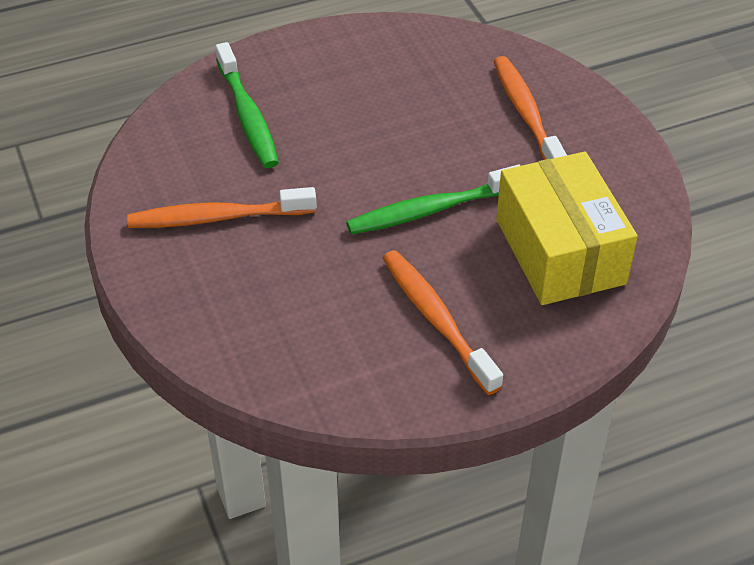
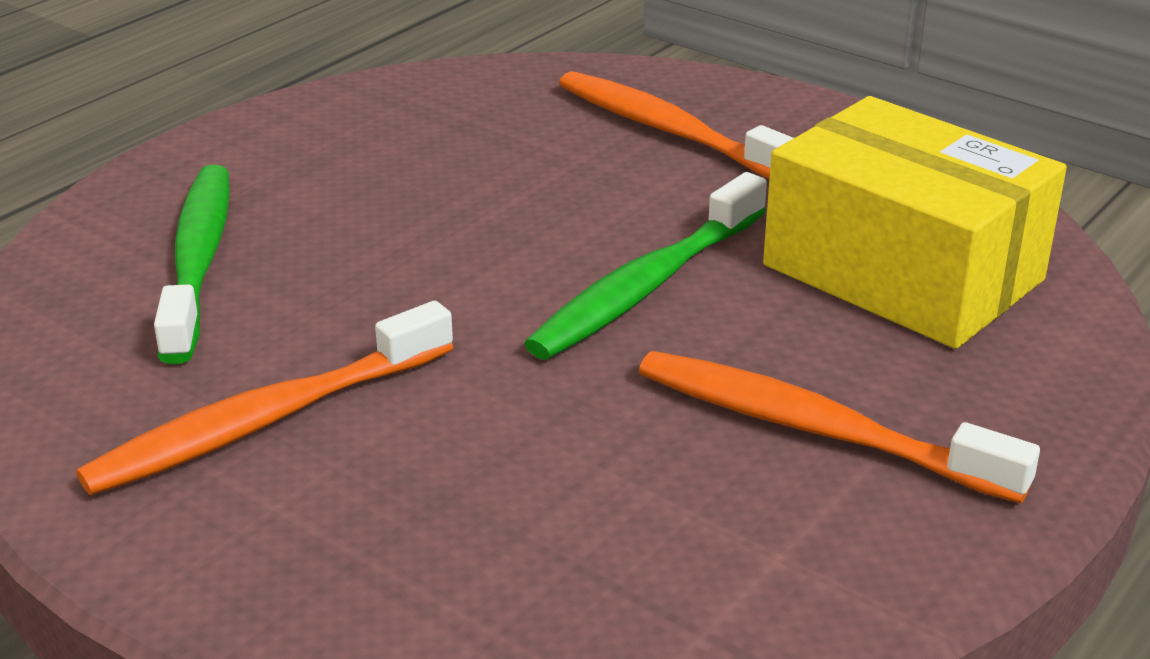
camera: 30 degrees left, 15 degrees down
(247, 115) = (199, 260): green toothbrush -> green toothbrush turned 135 degrees counterclockwise

